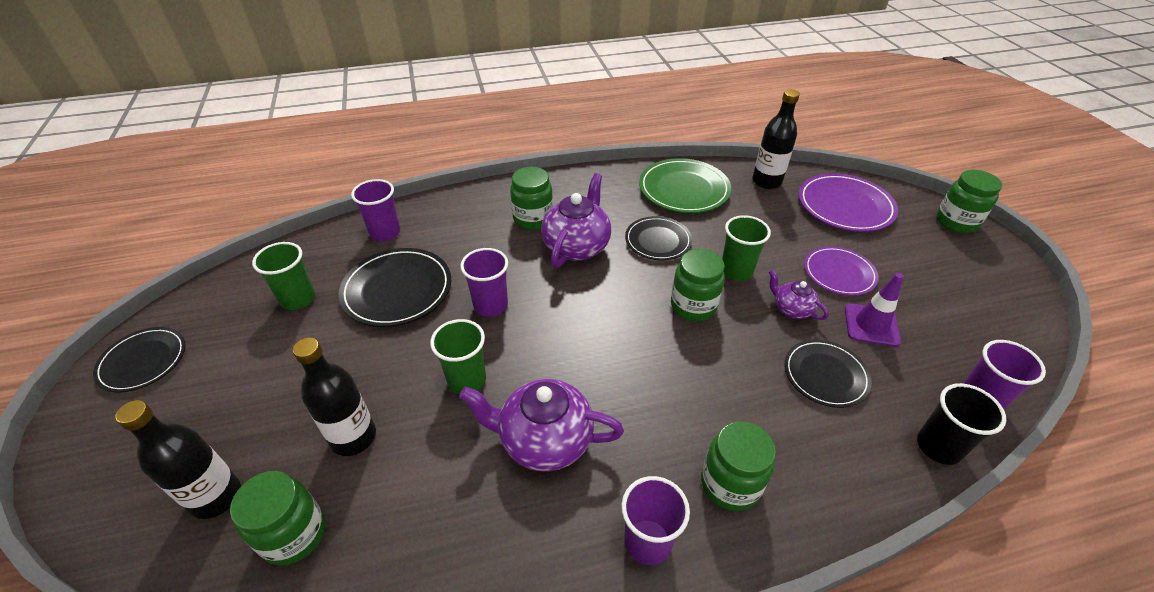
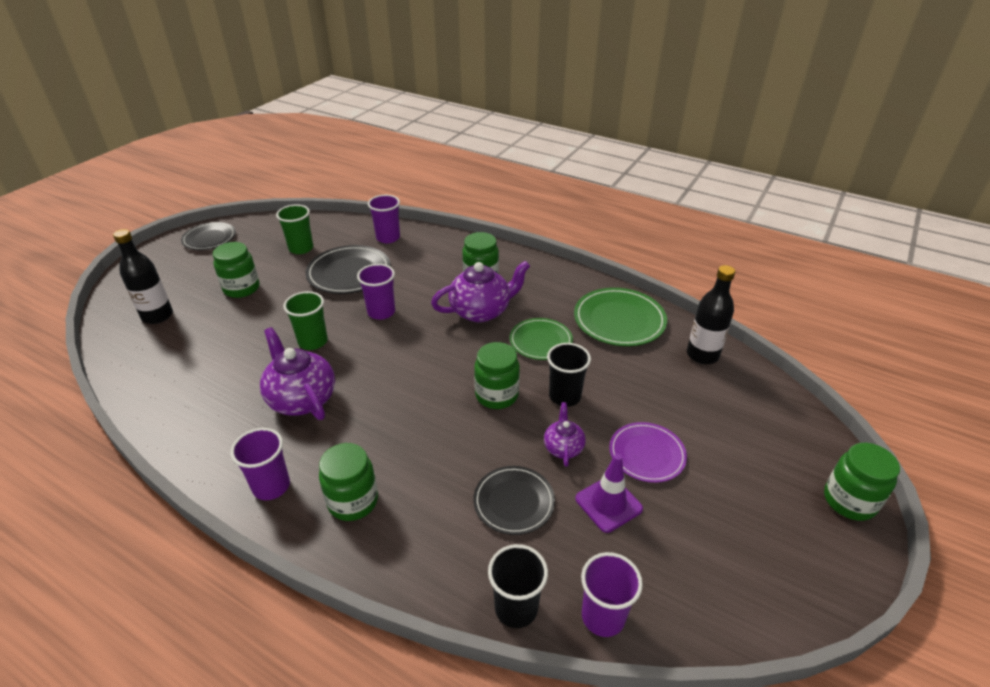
camera: 45 degrees right, 5 degrees down
(294, 534) = (158, 353): green jar -> green jar (241, 288)
(353, 437) = (232, 331): black bottle -> none
(658, 241) = (540, 341): black plate -> green plate
(736, 271) = (564, 396): green cup -> black cup
(845, 206) = (746, 415): purple plate -> none

